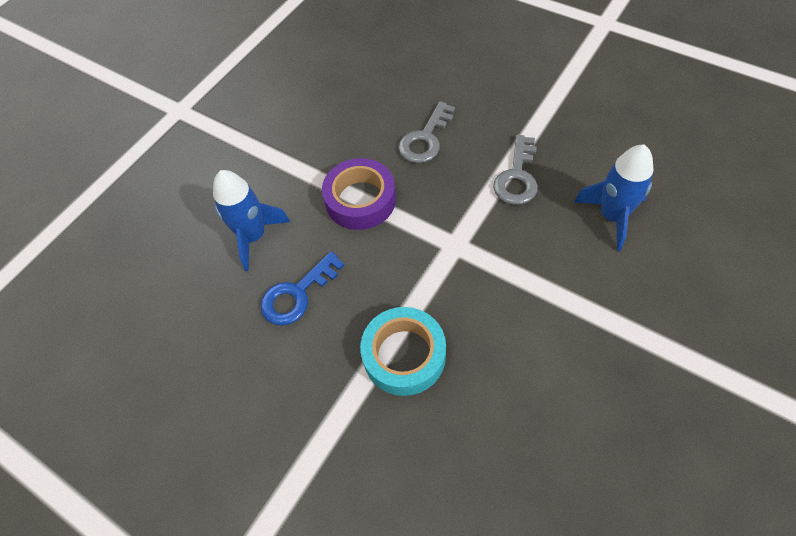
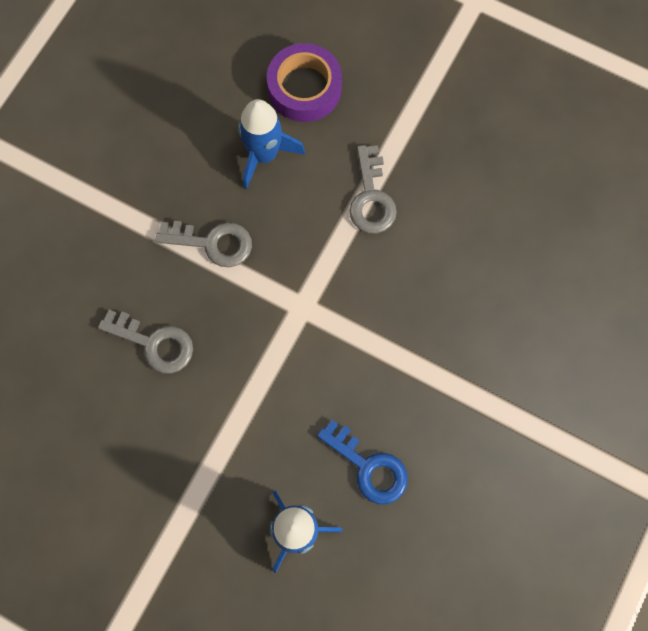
camera: 100 degrees left, 15 degrees up
(360, 200) = (244, 412): purple tape -> purple tape (304, 88)
(404, 355) = (429, 351): turquoise tape -> none
(574, 310) = (371, 197): none -> grey key

